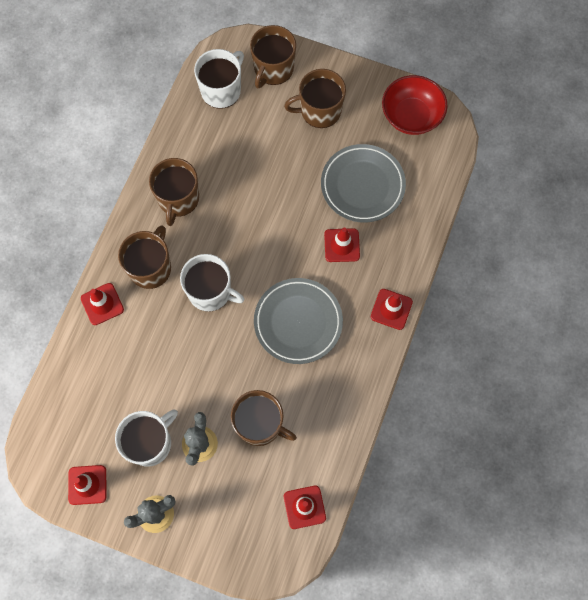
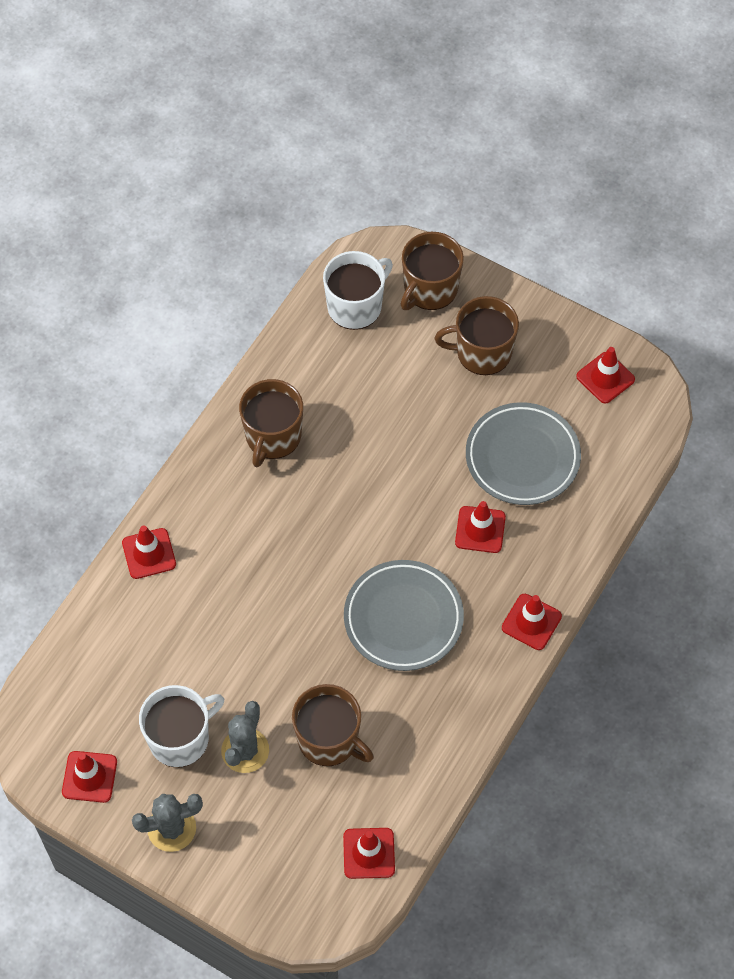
camera: 10 degrees right, 10 degrees down
(150, 267) = (220, 517): brown mug -> none
(210, 292) = (294, 561): white mug -> none
(411, 116) = (605, 378): red bowl -> red traffic cone

